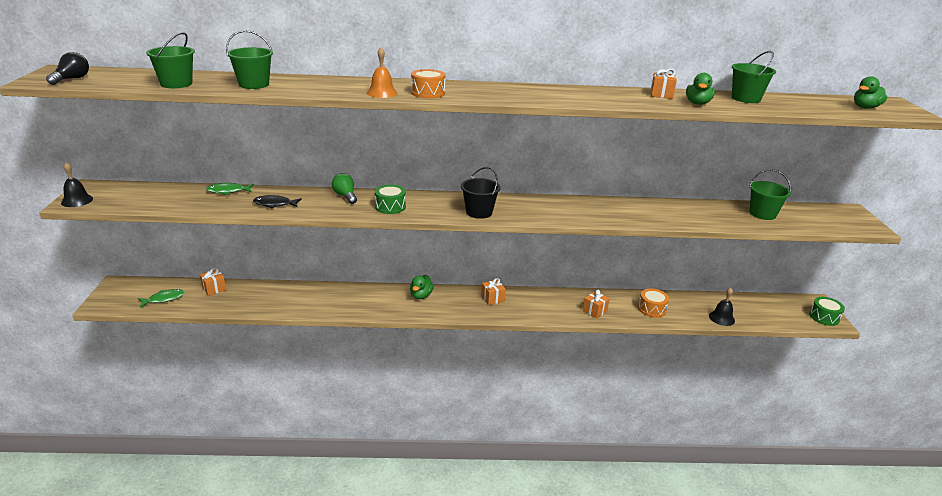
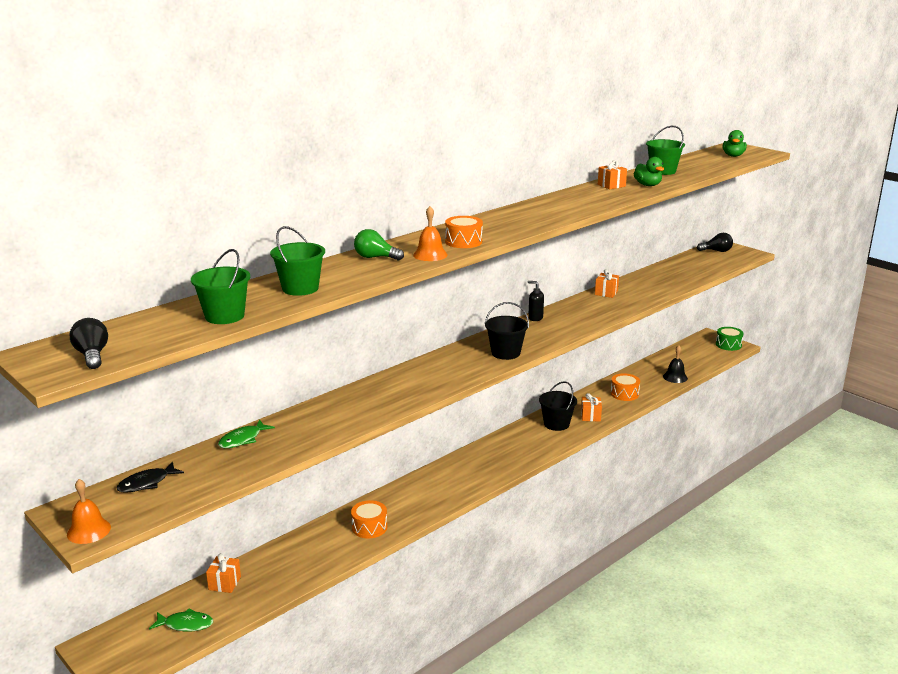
camera: 40 degrees left, 5 degrees down
(77, 200) = (89, 531): black bell -> orange bell
(164, 299) = (186, 624): green fish -> green fish turned 75 degrees clockwise
(274, 204) = (320, 428): black fish -> black fish (147, 483)
(329, 302) = (369, 527): none -> orange drum
(345, 196) = (368, 391): green light bulb -> green light bulb (375, 257)
(390, 207) = (428, 381): green drum -> none
(421, 296) = (441, 477): green duck -> none
(492, 299) = (502, 447): orange gift -> orange gift (606, 293)
(551, 199) = (535, 318): none -> black soap dispenser
(558, 303) = (556, 424): none -> black bucket
(762, 214) = (682, 269): green bucket -> none
(834, 213) = (716, 251): none -> black light bulb

